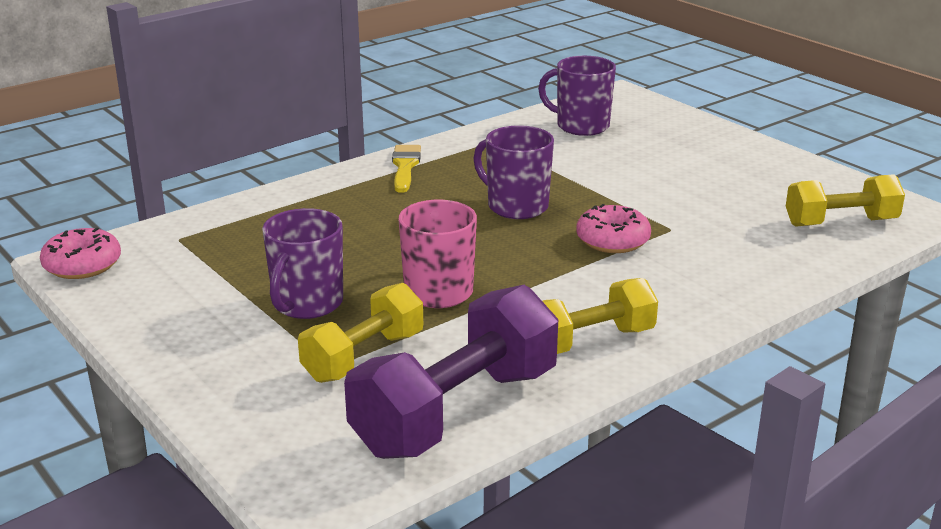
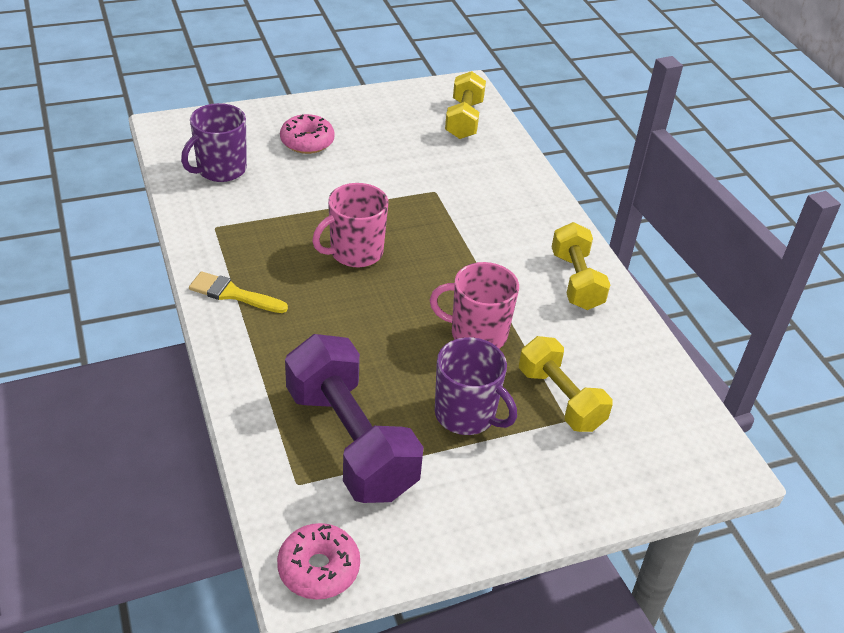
camera: 75 degrees left, 15 degrees up
(456, 411) = (644, 369): purple dumbbell -> purple dumbbell (350, 442)
(516, 206) = (355, 252): purple mug -> pink mug
(612, 240) = (439, 223): pink donut -> pink donut (307, 142)

